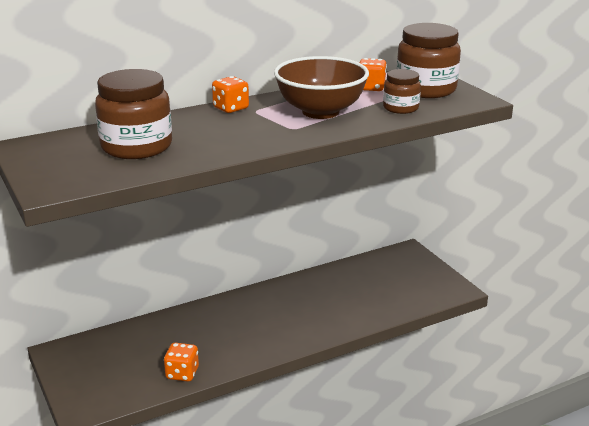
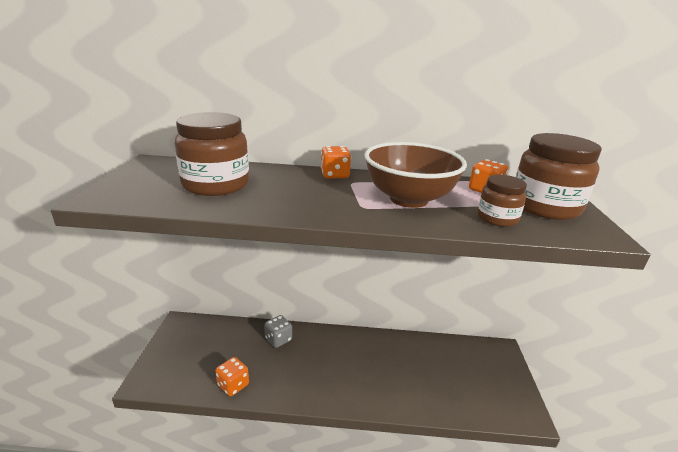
camera: 30 degrees right, 0 degrees up
(189, 322) = (278, 339): none -> grey dice

